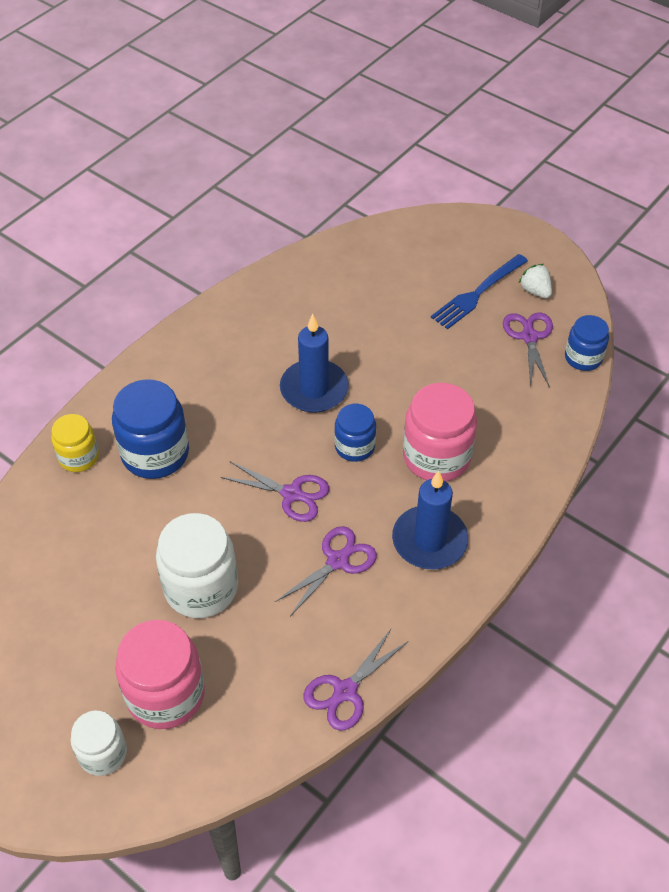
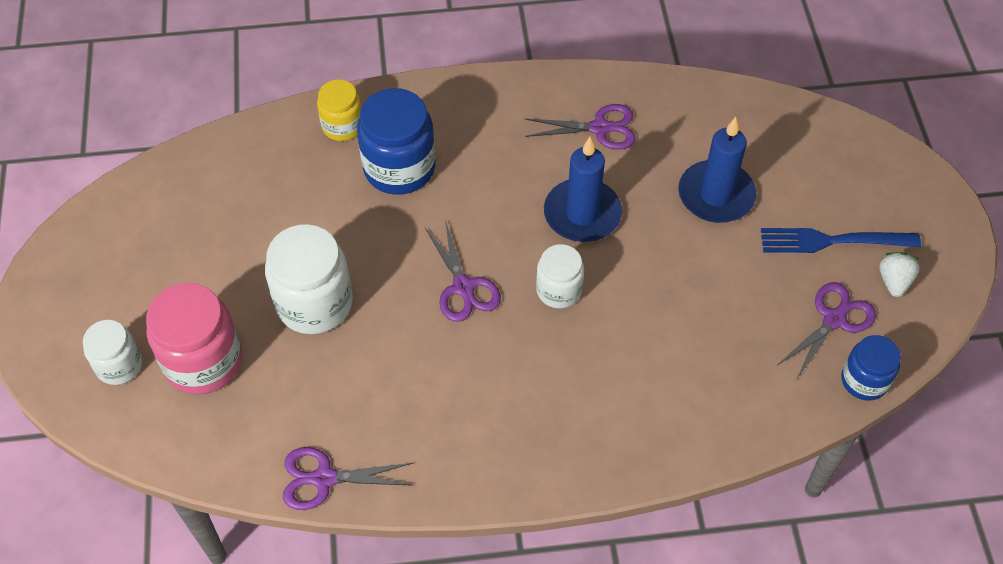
camera: 45 degrees right, 5 degrees up
(337, 561) = (436, 372): purple scissors -> purple scissors (600, 128)
(354, 447) = (559, 290): blue jar -> white jar
(429, 540) = (527, 421): blue candle -> blue candle (716, 195)
(436, 457) = (617, 356): pink jar -> none

